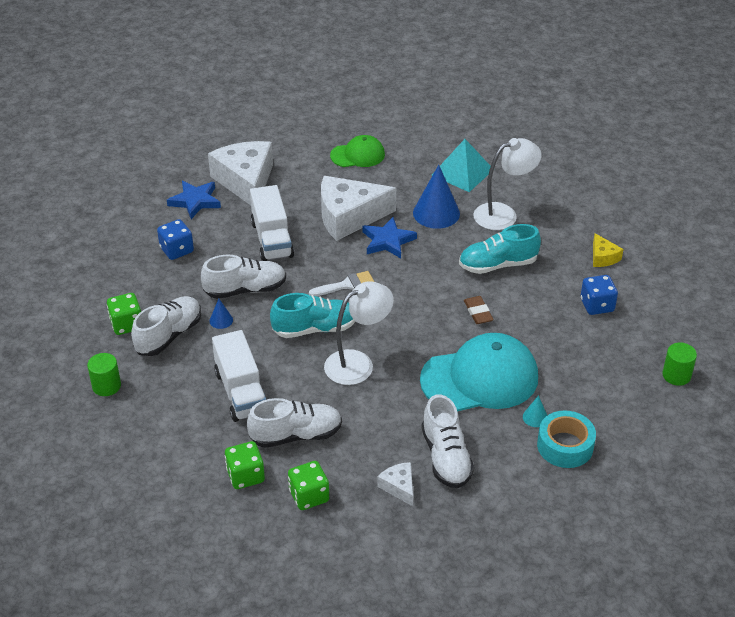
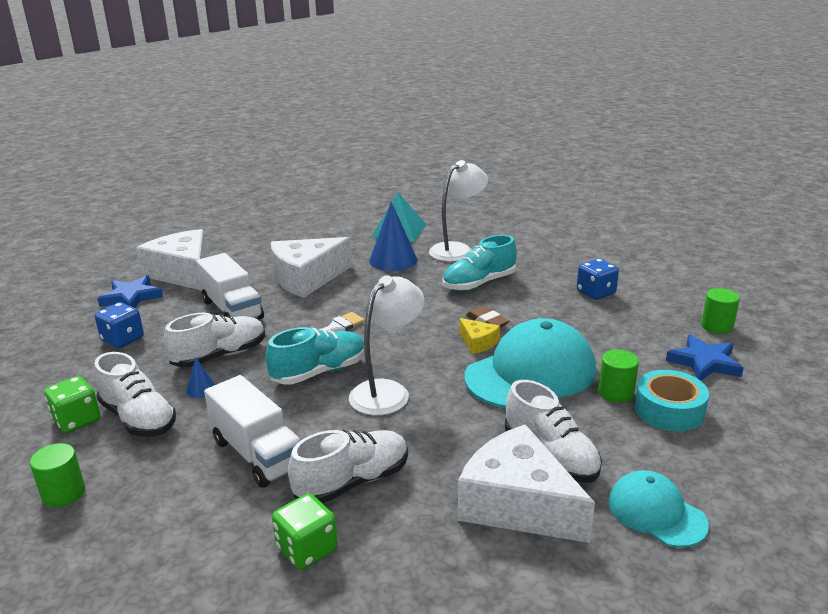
camera: 20 degrees left, 15 degrees down
(169, 335) = (138, 418): white shoe -> white shoe turned 120 degrees clockwise
(309, 496) = (408, 549): green dice -> none
(358, 155) = (291, 236): green cap -> none
(388, 241) = (358, 287): blue star -> blue star (704, 362)
(399, 487) = (518, 504): white cheese -> white cheese, size x2.19
(490, 523) = (656, 513): none -> turquoise cap
(535, 417) = (616, 393): turquoise cone -> green cylinder
(603, 257) = (571, 260): yellow cheese -> yellow cheese (478, 343)

